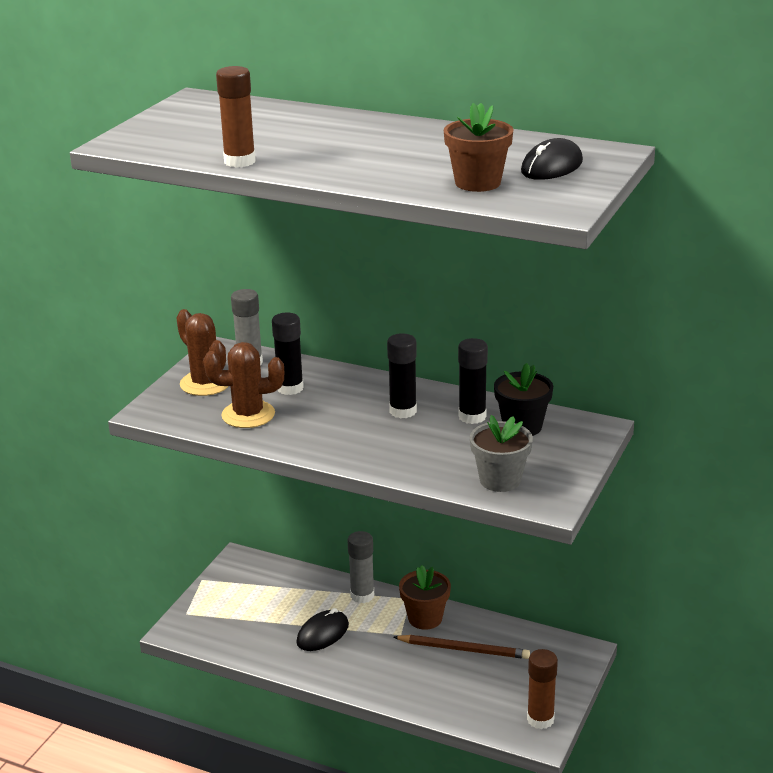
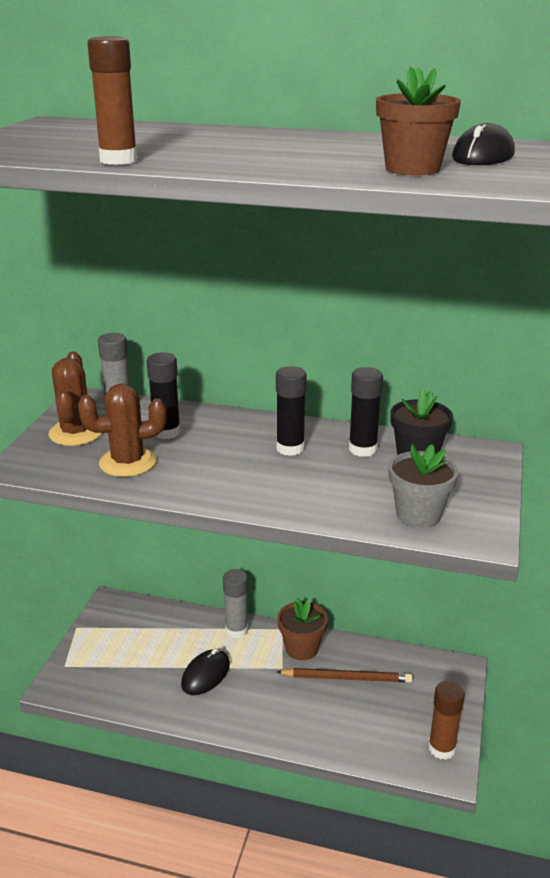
camera: 10 degrees left, 0 degrees up
(205, 383) = (76, 433): brown cactus -> brown cactus turned 45 degrees clockwise

